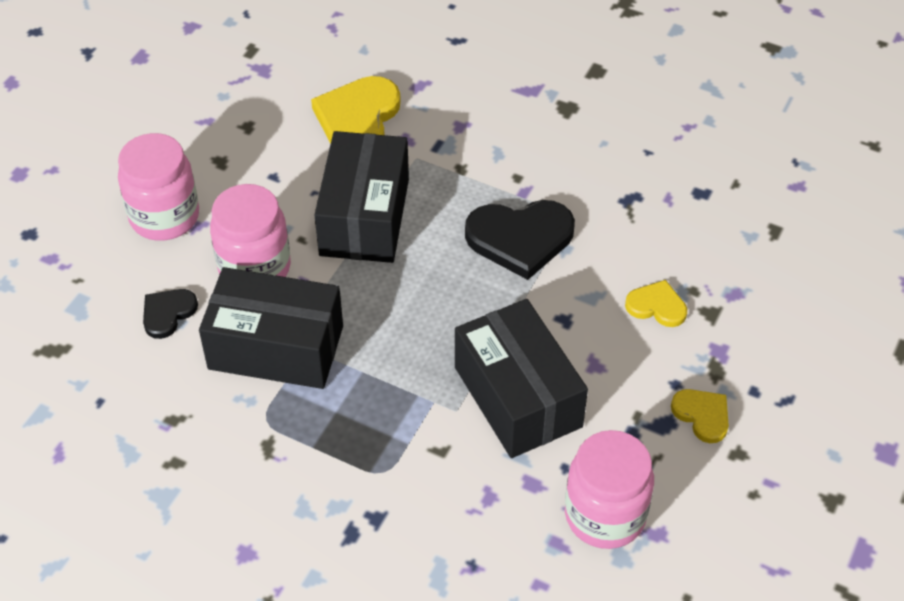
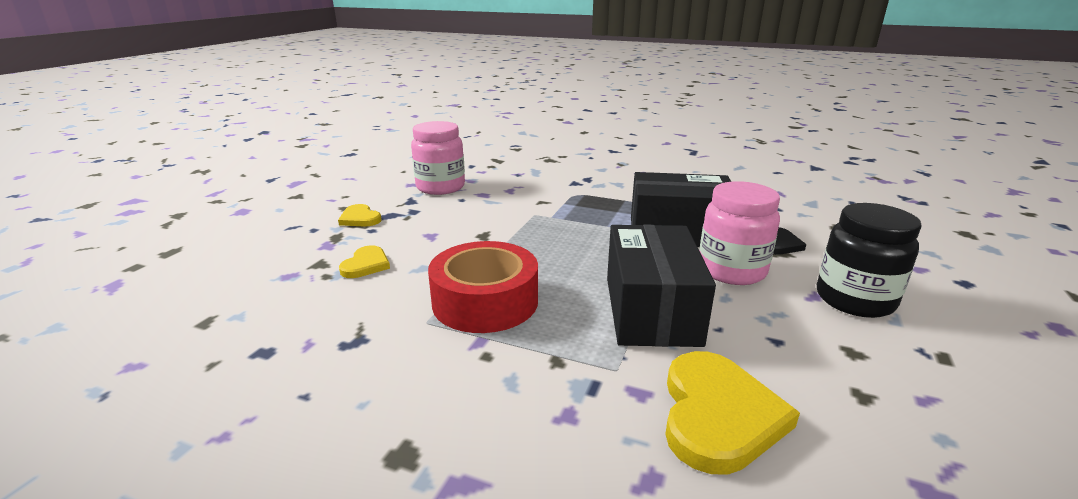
camera: 175 degrees right, 25 degrees down
(164, 217) = (854, 300): pink jar -> black jar
(517, 397) = (491, 220): black box -> none
(520, 238) = (485, 301): black heart -> red tape
(656, 306) = (366, 265): yellow heart -> yellow heart turned 90 degrees counterclockwise

